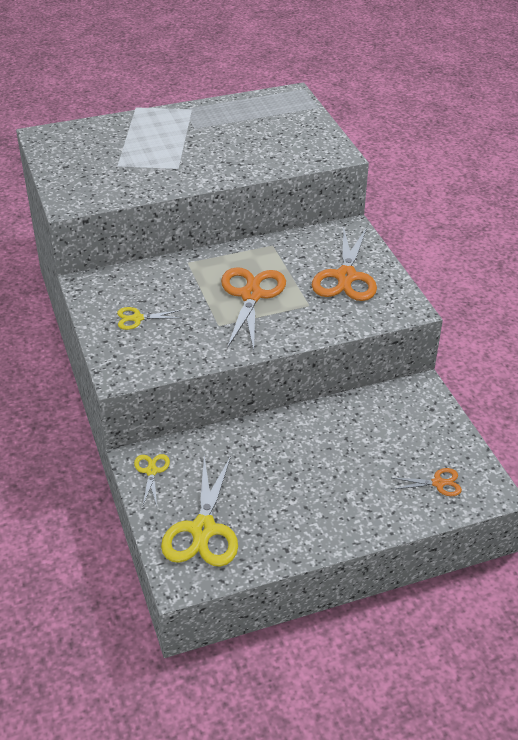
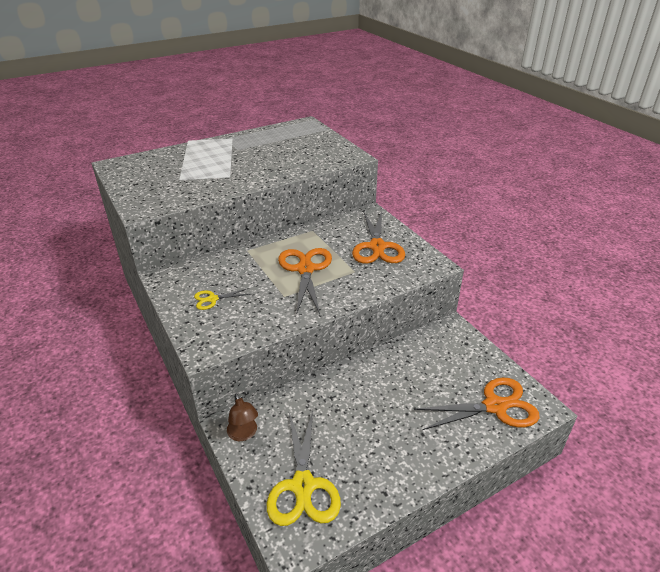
camera: 10 degrees left, 5 degrees down
(151, 471) = (244, 434): yellow scissors -> brown lamp
(438, 483) = (495, 406): orange scissors -> orange scissors, size x2.00

